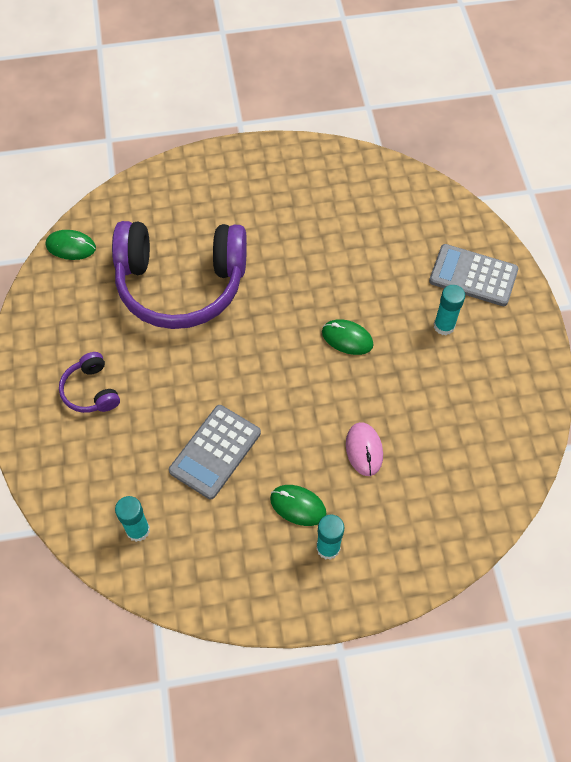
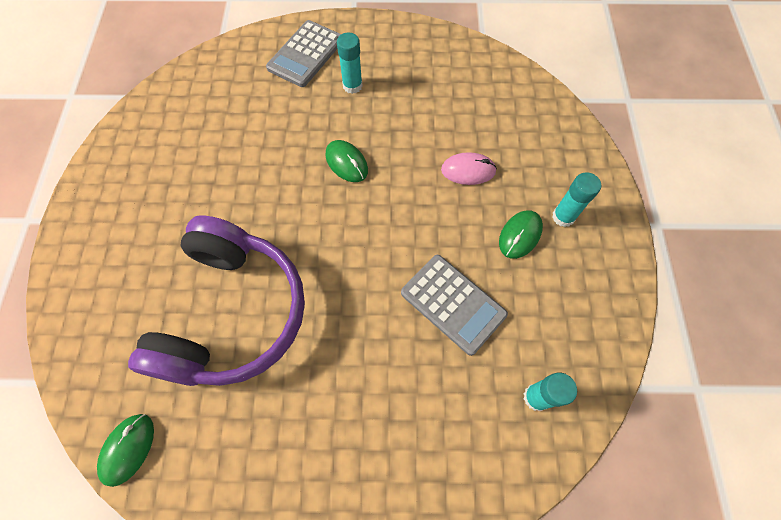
camera: 80 degrees left, 5 degrees up
(91, 391) = (353, 437): purple headphones -> none
(347, 338) = (346, 163): green mouse -> green mouse turned 75 degrees counterclockwise

